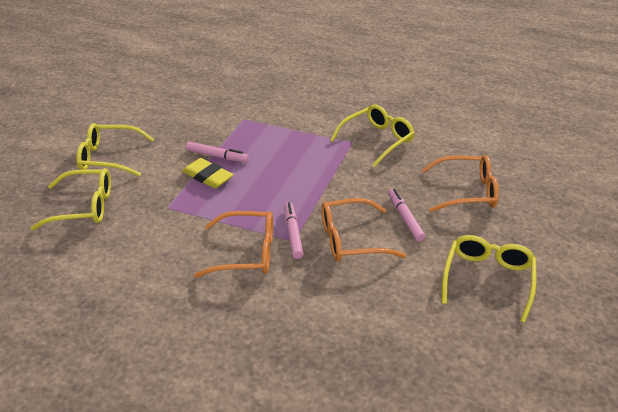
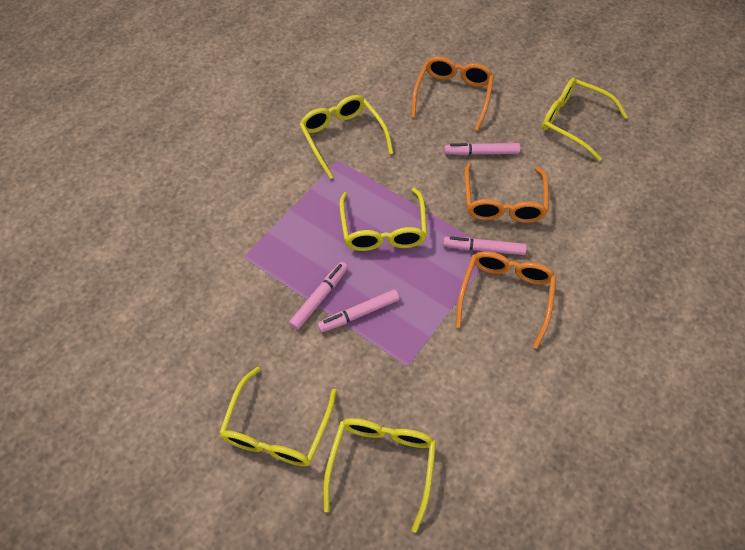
camera: 75 degrees left, 20 degrees up
(208, 176) = (359, 314): yellow eraser -> pink marker
(291, 175) = (383, 230): none -> yellow glasses

